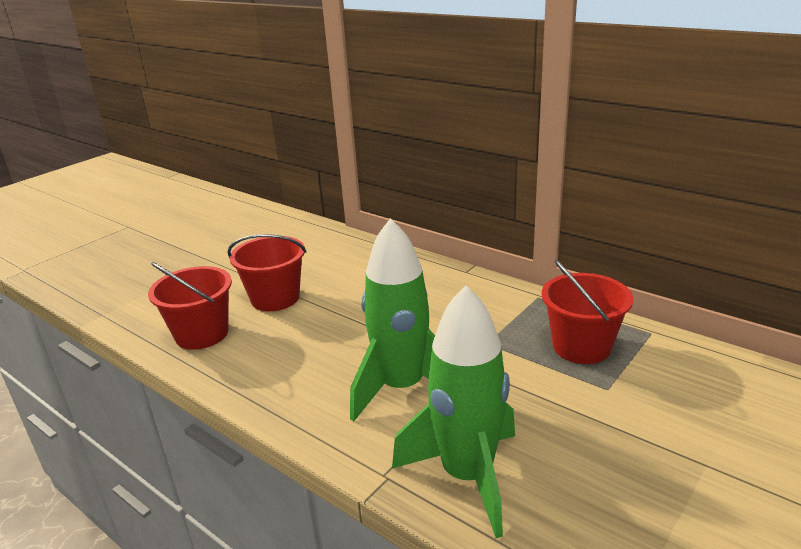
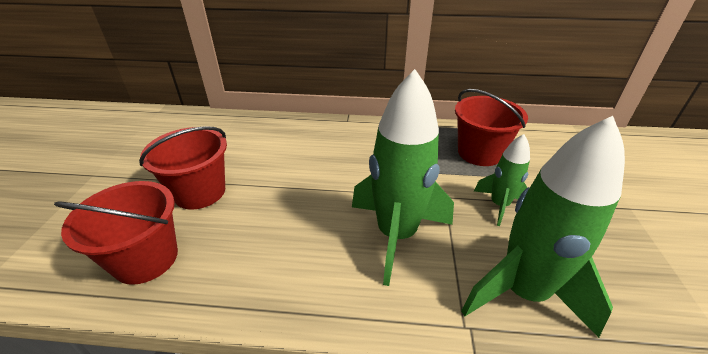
camera: 35 degrees left, 10 degrees up
(537, 402) = (499, 205): none -> green rocket

